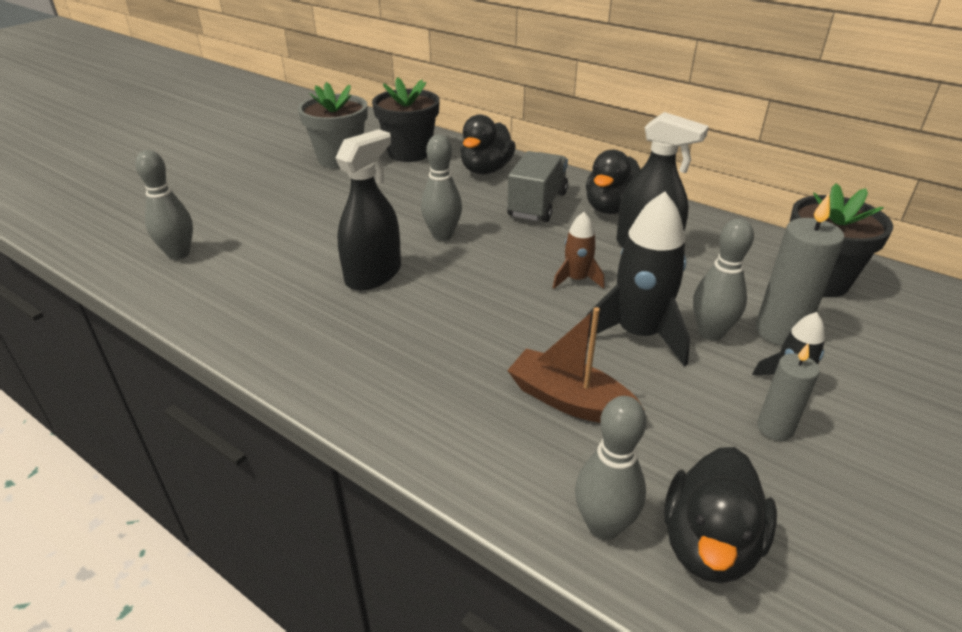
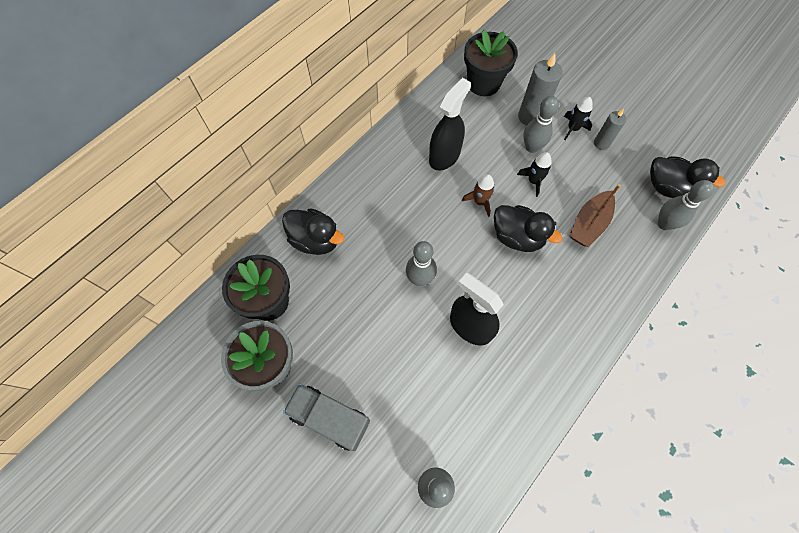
camera: 85 degrees left, 30 degrees up
(537, 204) = (380, 210): grey truck -> grey truck (330, 418)
(612, 208) = (391, 164): black duck -> black duck (517, 237)
(638, 334) = (533, 181): black rocket -> black rocket, size x0.54

